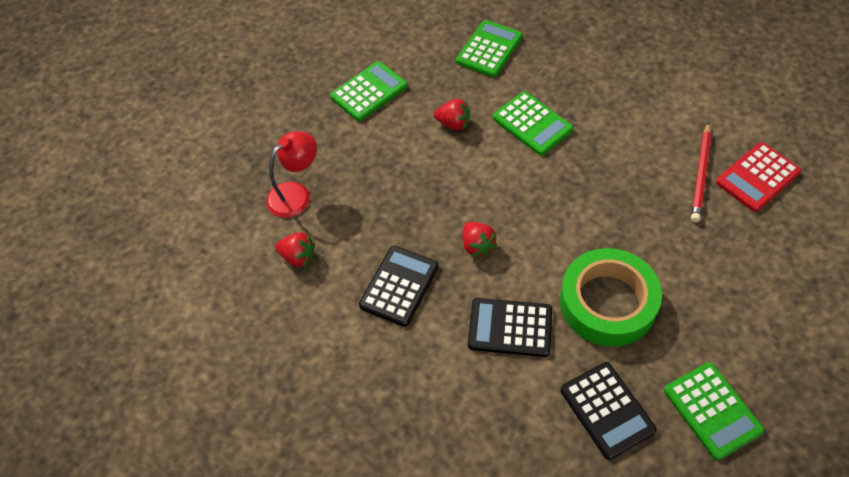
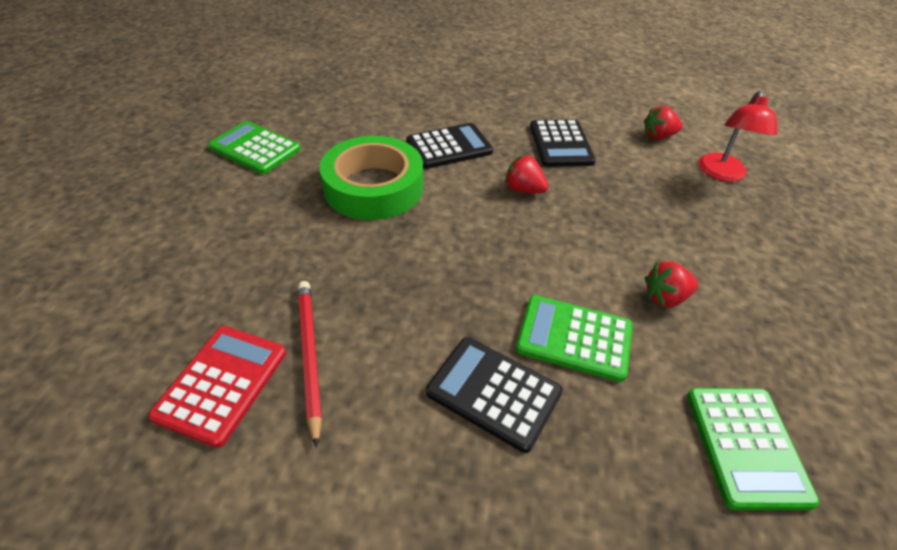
camera: 145 degrees right, 10 degrees down
(369, 92) = (802, 297): green calculator -> none
(607, 410) = (343, 126): black calculator -> black calculator (493, 392)

